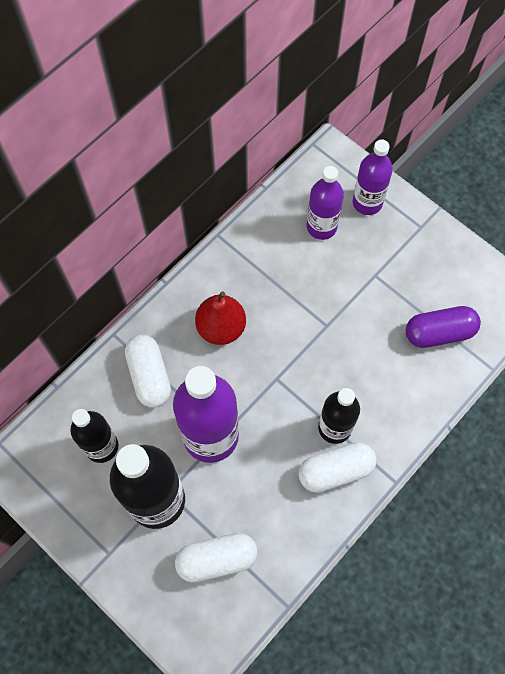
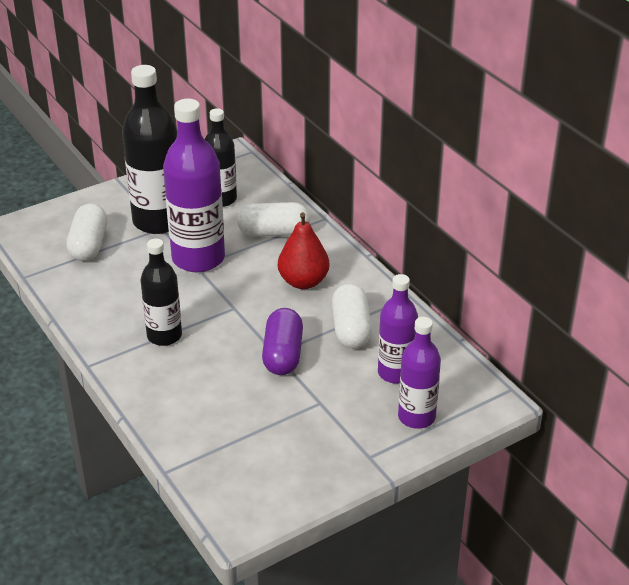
camera: 105 degrees right, 30 degrees down
(335, 470) = (122, 328): white capsule -> white capsule (351, 329)
(439, 333) = (228, 437): purple capsule -> purple capsule (283, 354)

